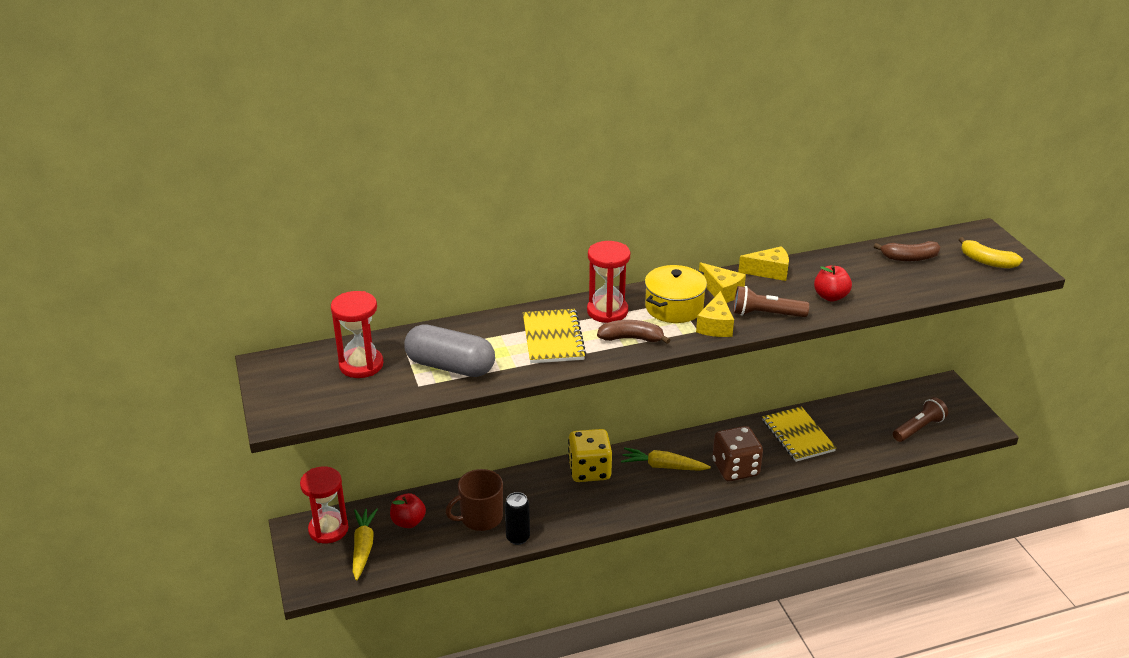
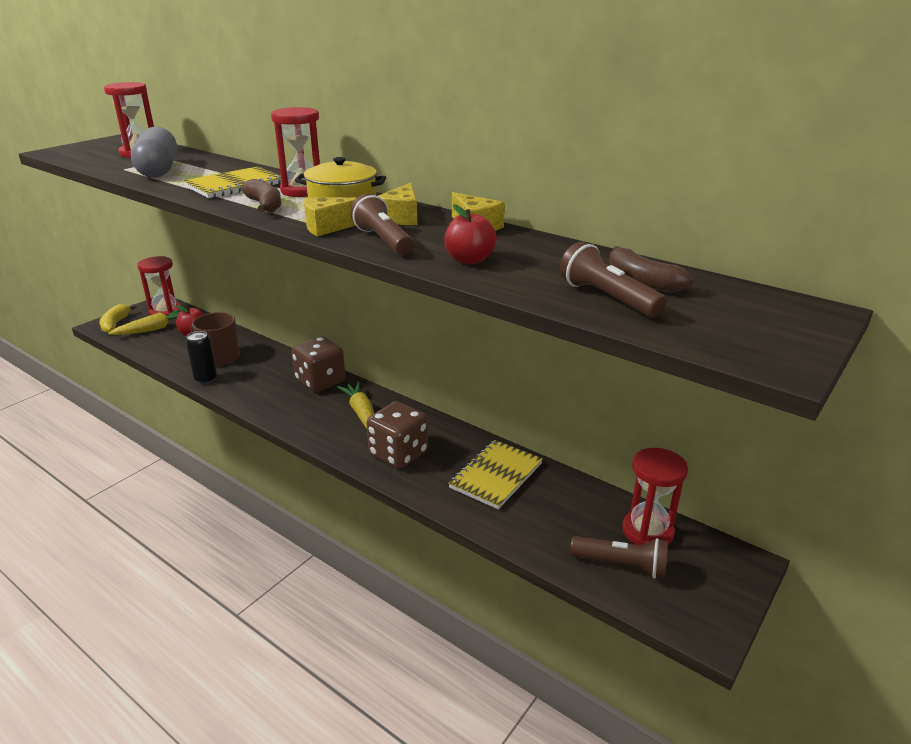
camera: 55 degrees right, 5 degrees down
(589, 470) = (320, 381): yellow dice -> brown dice
(897, 404) = (647, 531): none -> red hourglass
(924, 278) = (607, 298): none -> brown flashlight
(987, 261) = (737, 328): yellow banana -> yellow banana (115, 324)

